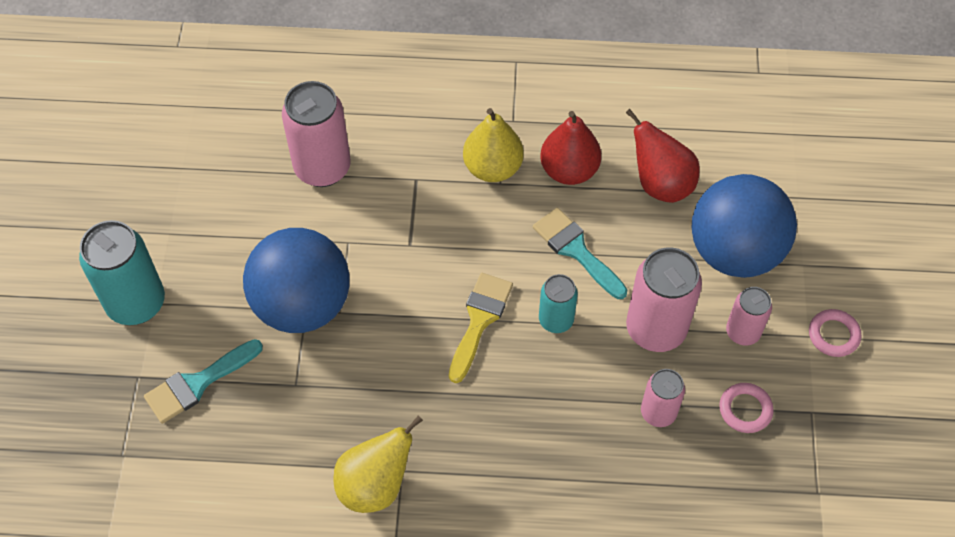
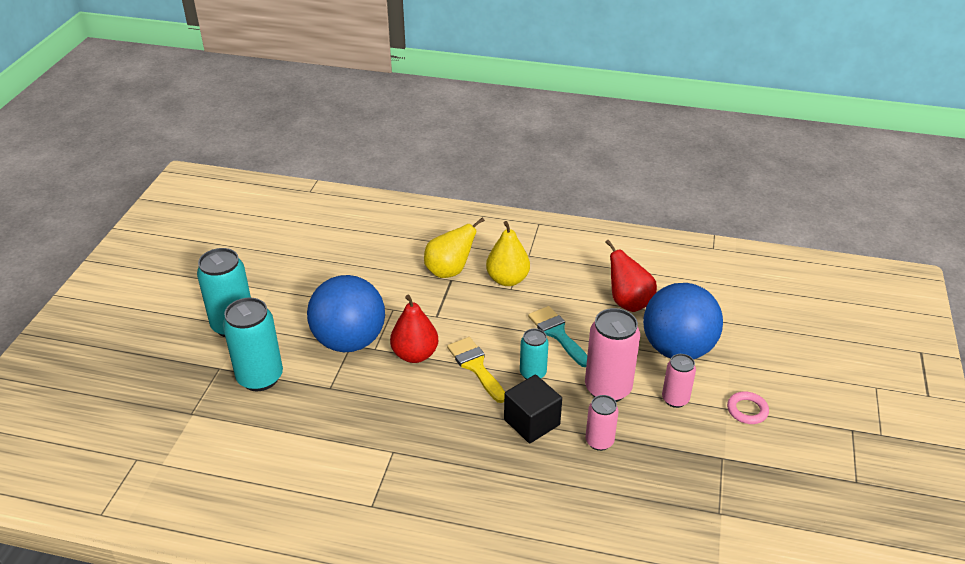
camera: 10 degrees right, 20 degrees down
(198, 383) = (260, 377): turquoise brush -> turquoise can
(322, 168) = (387, 266): pink can -> none
(375, 485) = (370, 458): yellow pear -> yellow pear (449, 271)
(479, 320) = (475, 366): yellow brush -> yellow brush turned 60 degrees counterclockwise
(568, 397) = (531, 422): none -> black cube
(569, 170) = (562, 287): red pear -> red pear (415, 354)
(745, 410) = (668, 449): pink ring -> none

